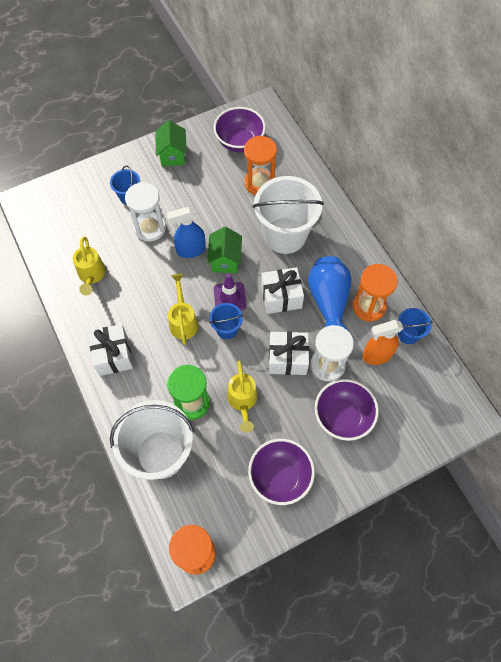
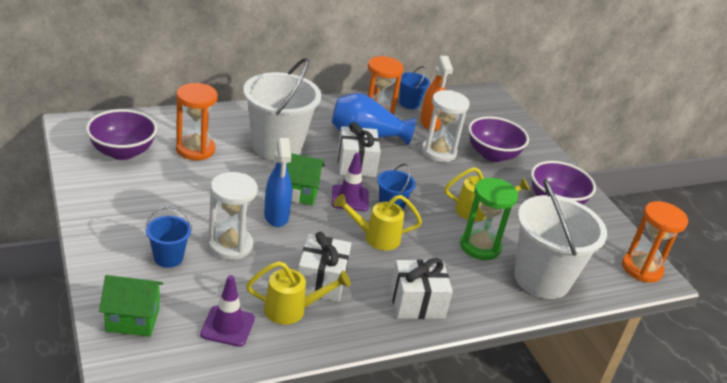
camera: 90 degrees left, 30 degrees down
(71, 242) = (227, 326): none -> purple traffic cone
(173, 155) = (113, 208): green house -> green house (132, 320)
(287, 358) = (430, 174): white gift -> white gift (321, 281)

